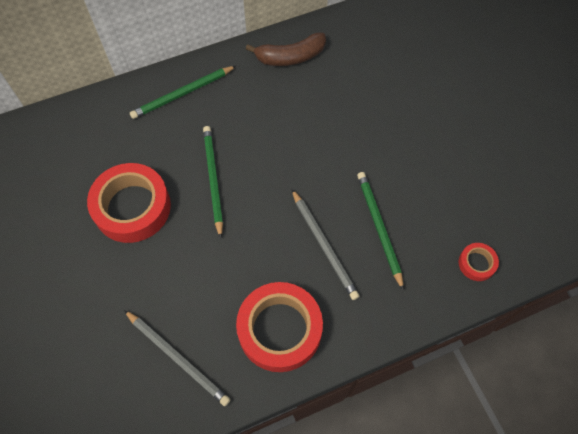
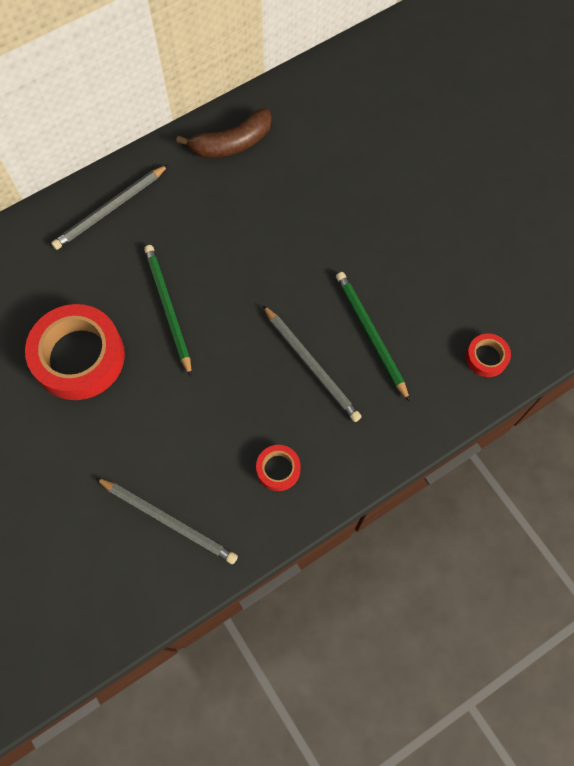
camera: 10 degrees left, 5 degrees up
(183, 94) = (111, 209): green pencil -> grey pencil
(279, 329) = (278, 469): red tape -> red tape, size x0.46

